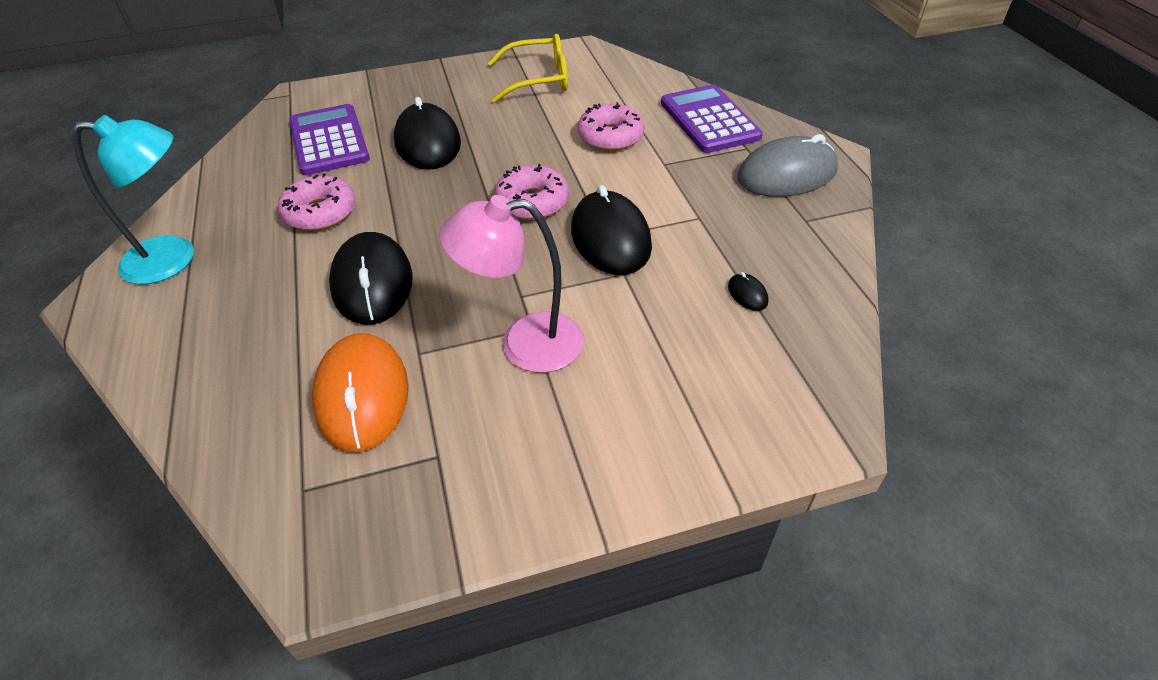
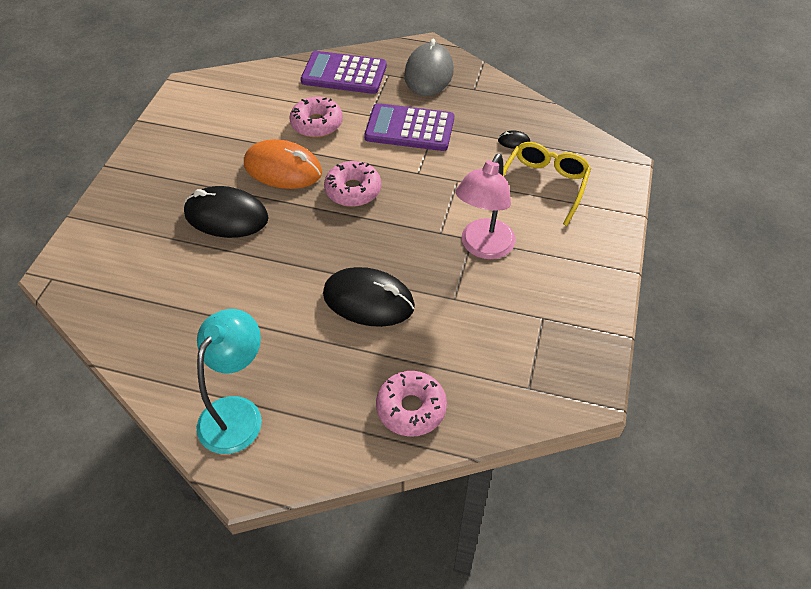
camera: 60 degrees left, 5 degrees up
(320, 212) = (259, 306): pink donut -> pink donut (411, 408)
(329, 141) = (161, 273): purple calculator -> purple calculator (409, 128)
(362, 395) = (472, 337): orange mouse -> orange mouse (283, 169)
(539, 79) = (205, 125): yellow glasses -> yellow glasses (543, 185)
(610, 238) = (421, 171): black mouse -> none

